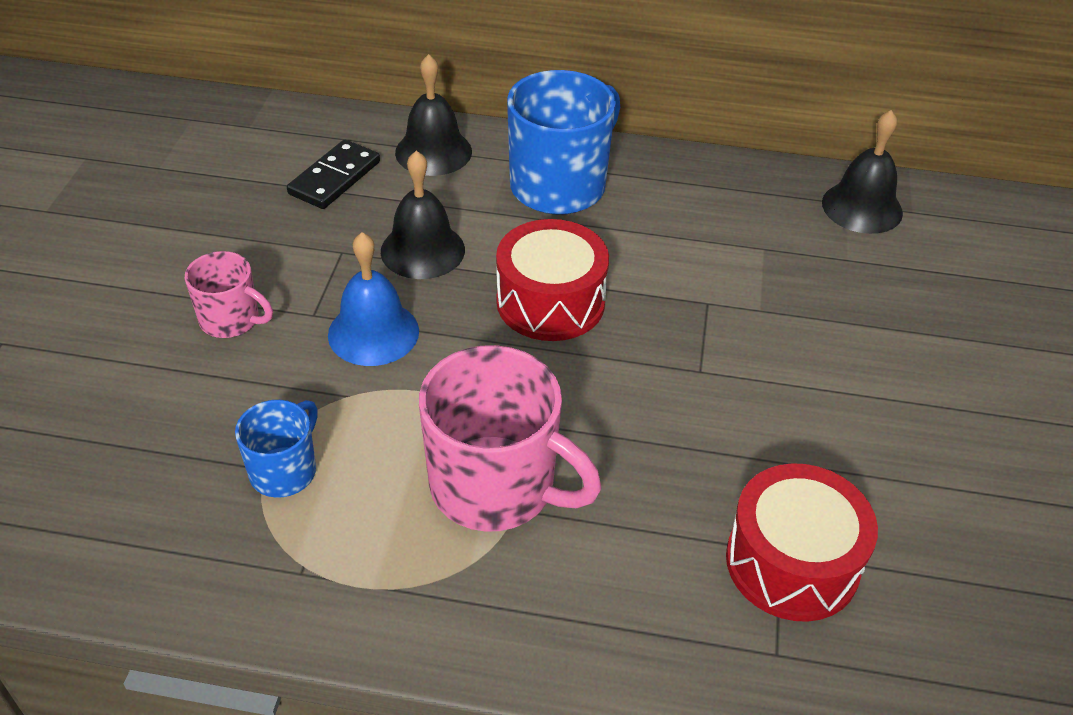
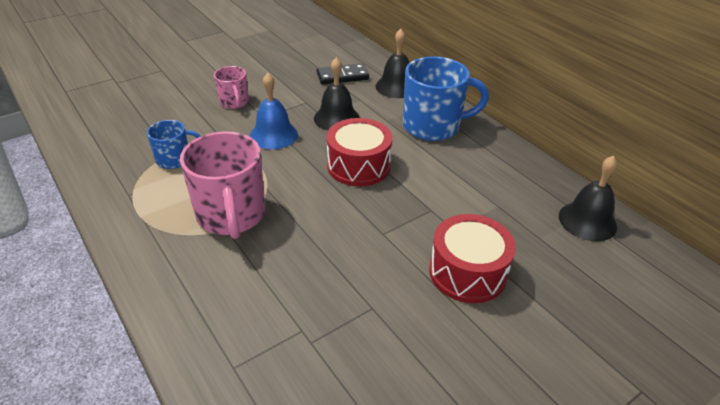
camera: 45 degrees right, 5 degrees down
(792, 562) = (299, 338): red drum -> red drum (467, 272)

